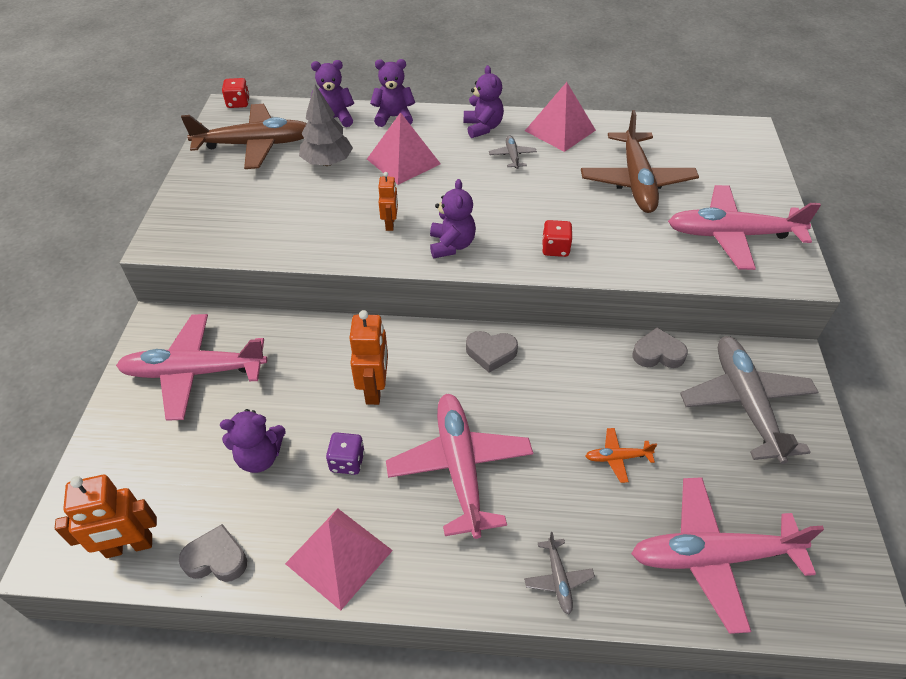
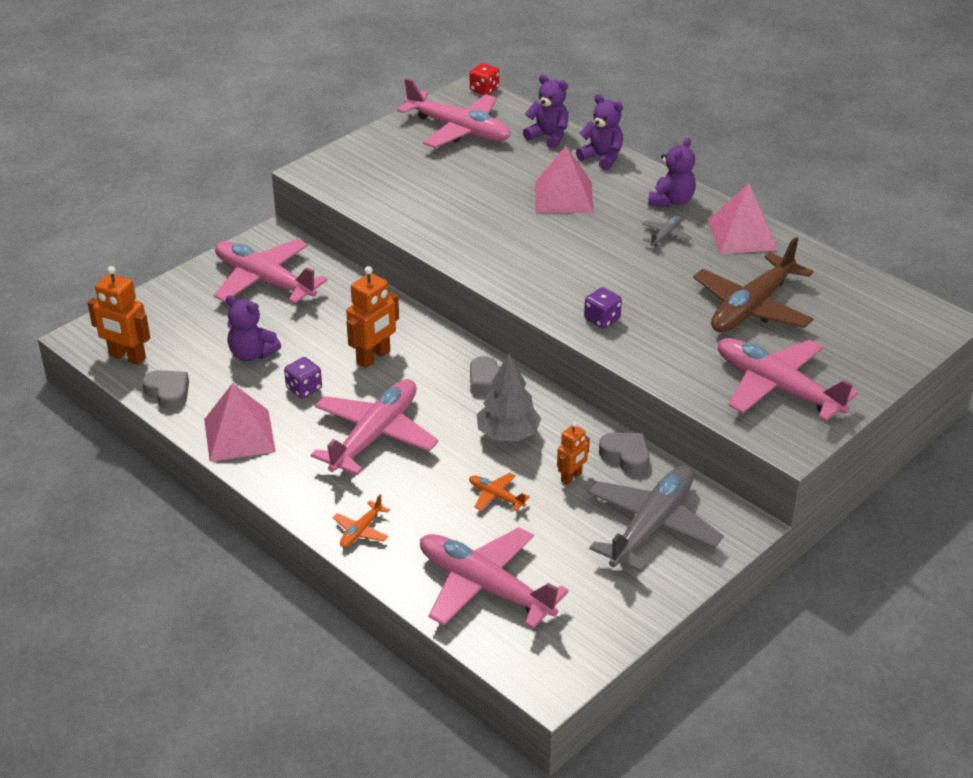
camera: 40 degrees right, 10 degrees down
(254, 145) = (458, 130): brown plane -> pink plane
(327, 162) = (500, 169): grey tree -> grey tree (508, 434)
(390, 224) = (492, 238): orange robot -> orange robot (571, 477)
(451, 245) = (520, 276): purple teddy bear -> none
(555, 249) = (602, 319): red dice -> purple dice
(558, 579) = (361, 530): grey plane -> orange plane

